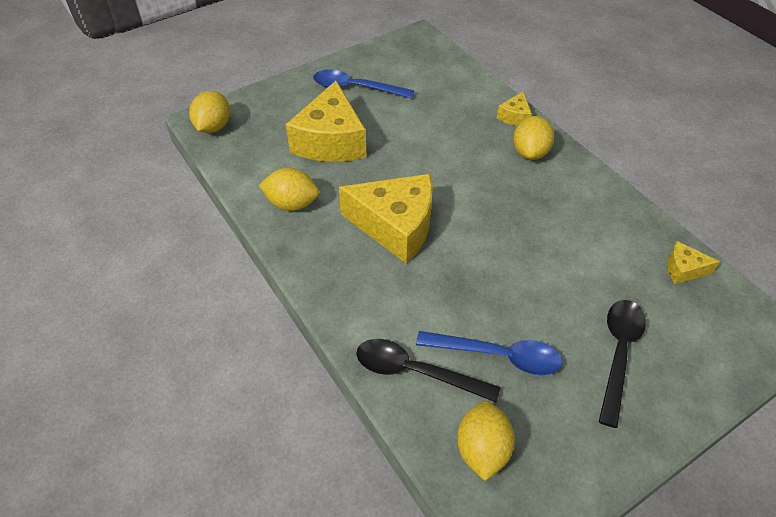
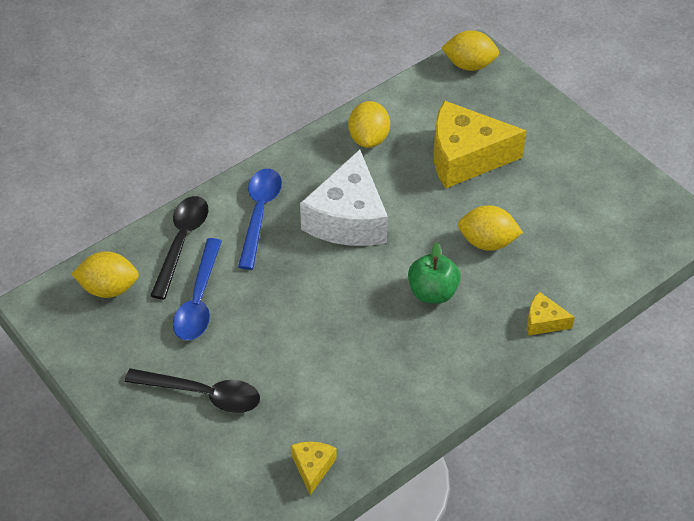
camera: 85 degrees right, 0 degrees up
(355, 88) = (562, 169): blue spoon -> blue spoon (259, 214)
(395, 226) = (348, 219): yellow cheese -> white cheese
(486, 176) = (432, 292): none -> green apple
(530, 152) = (480, 335): yellow lemon -> yellow lemon (487, 242)

